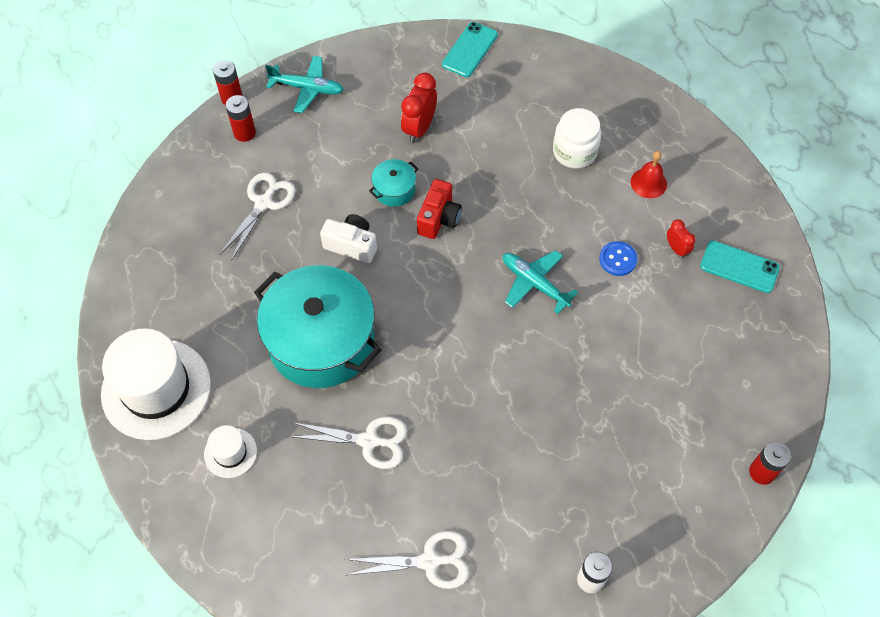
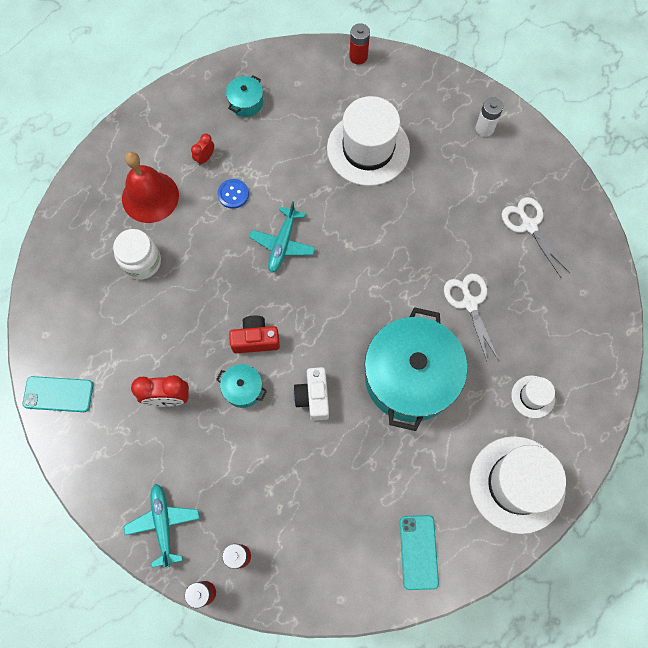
camera: 115 degrees left, 10 degrees up
(263, 203) = (307, 494): white scissors -> none
(618, 423) = (368, 149): none -> white hat
(648, 183) = (150, 197): red bell -> red bell, size x1.82
(737, 317) = (246, 102): none -> turquoise pot
(739, 267) = (202, 113): turquoise phone -> turquoise phone (418, 552)

